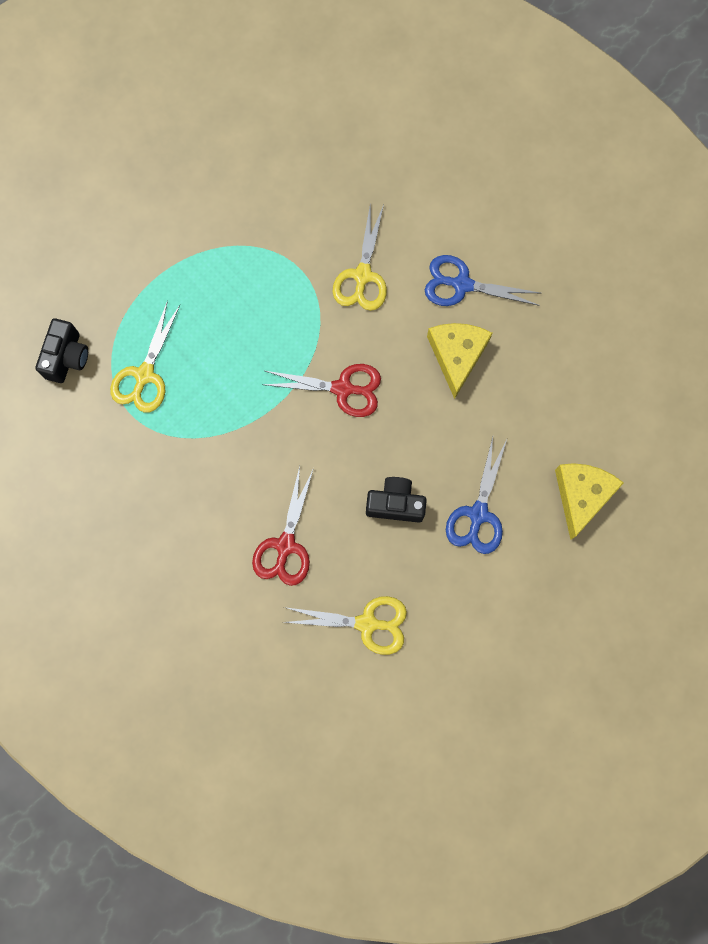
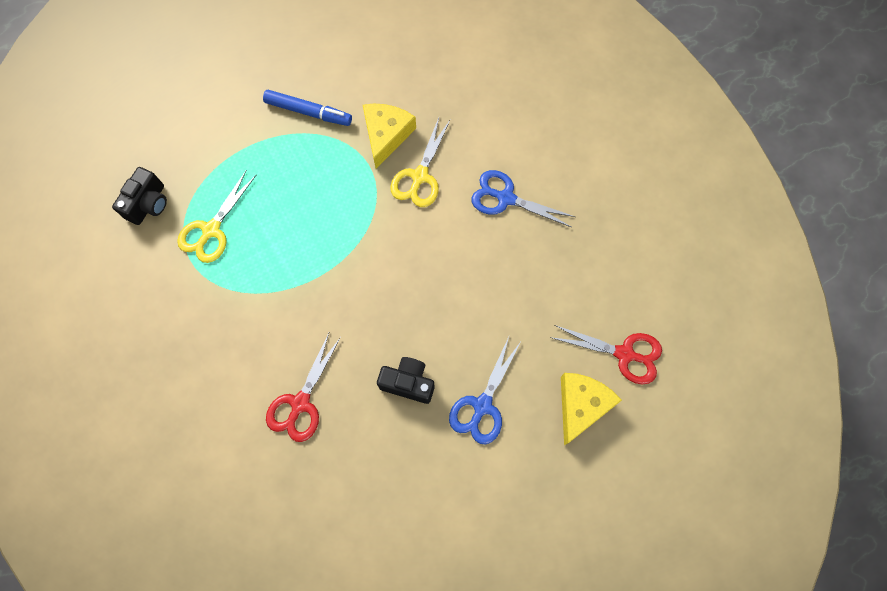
camera: 10 degrees right, 5 degrees down
(222, 221) = (308, 112): none -> blue marker
(343, 388) = (382, 271): red scissors -> red scissors (624, 354)
(367, 623) = (359, 490): yellow scissors -> none
(457, 355) = (489, 259): yellow cheese -> yellow cheese (386, 135)

